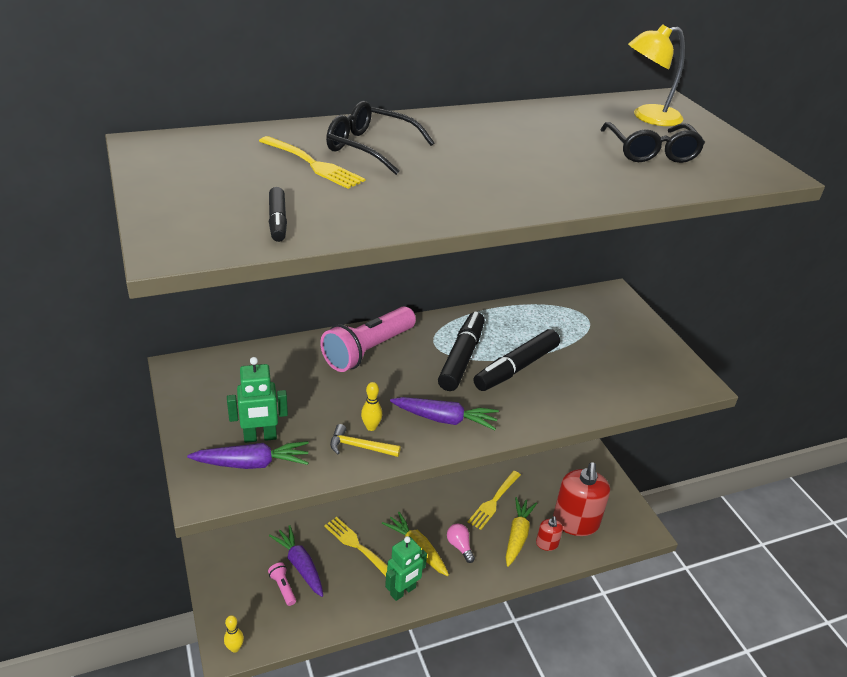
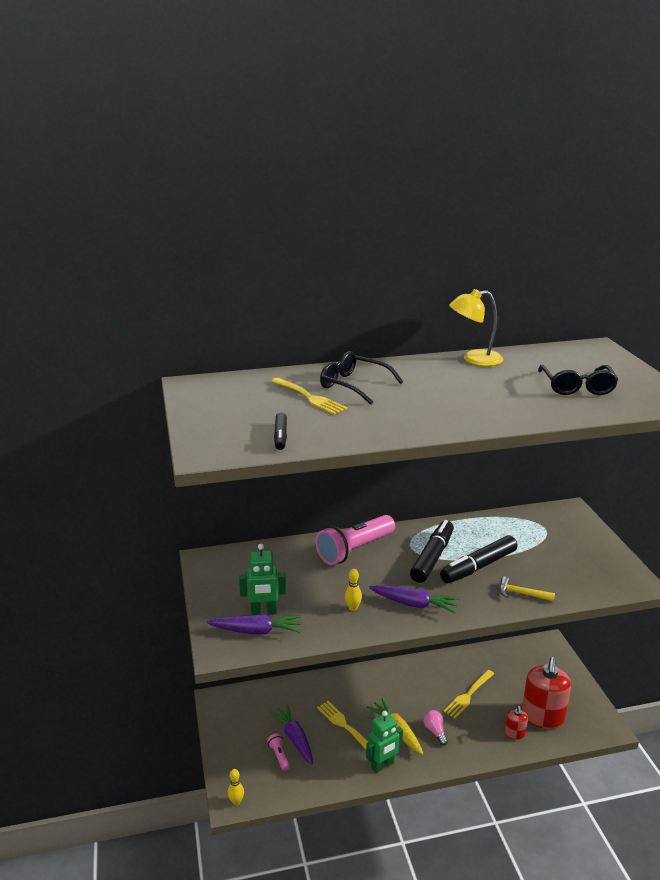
camera: 10 degrees right, 10 degrees down
(359, 447) = (342, 622): yellow hammer -> yellow hammer (521, 594)
(517, 535) = (488, 725): yellow carrot -> none
(648, 117) = (580, 360): yellow lamp -> yellow lamp (474, 359)

